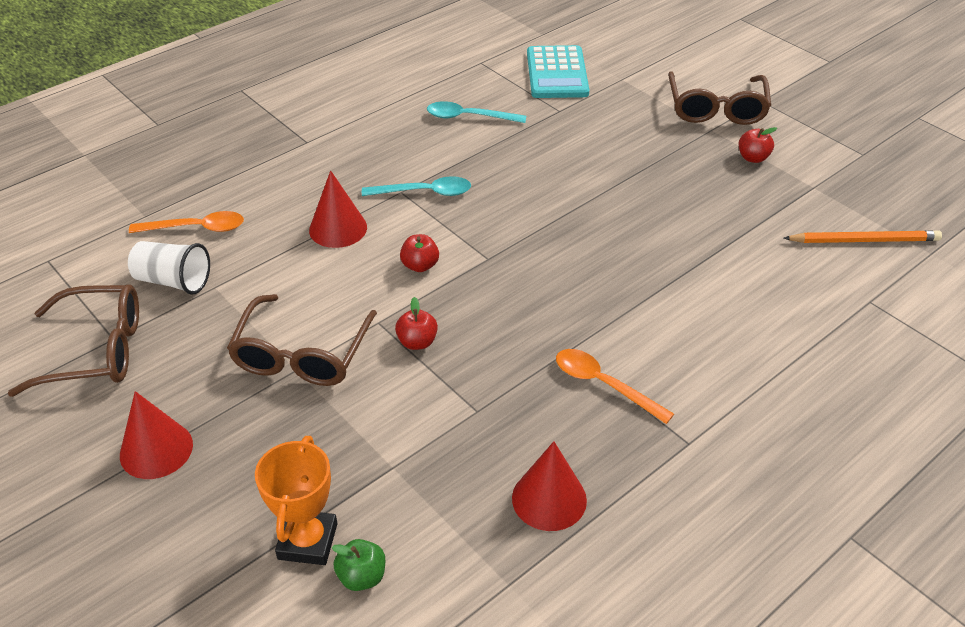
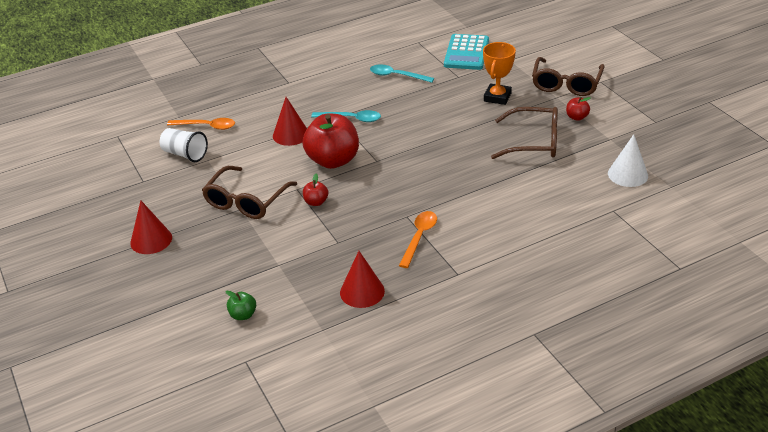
camera: 15 degrees right, 5 degrees down
(96, 351) = (132, 186): brown glasses -> brown glasses (534, 142)
(308, 541) = (219, 294): orange trophy -> orange trophy (497, 97)
(420, 265) = (333, 160): red apple -> red apple, size x2.27
(603, 385) = (419, 237): orange spoon -> orange spoon turned 60 degrees clockwise
(863, 240) = (627, 174): orange pencil -> white cone

